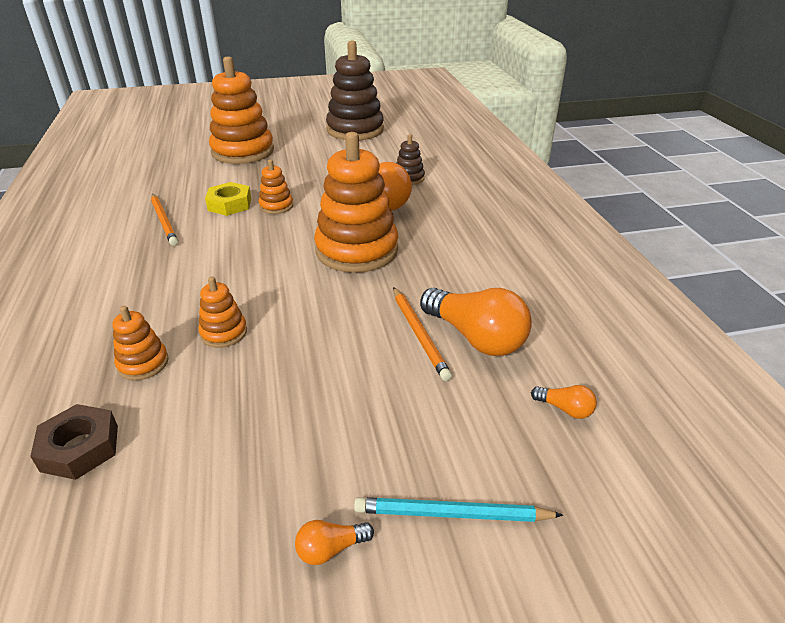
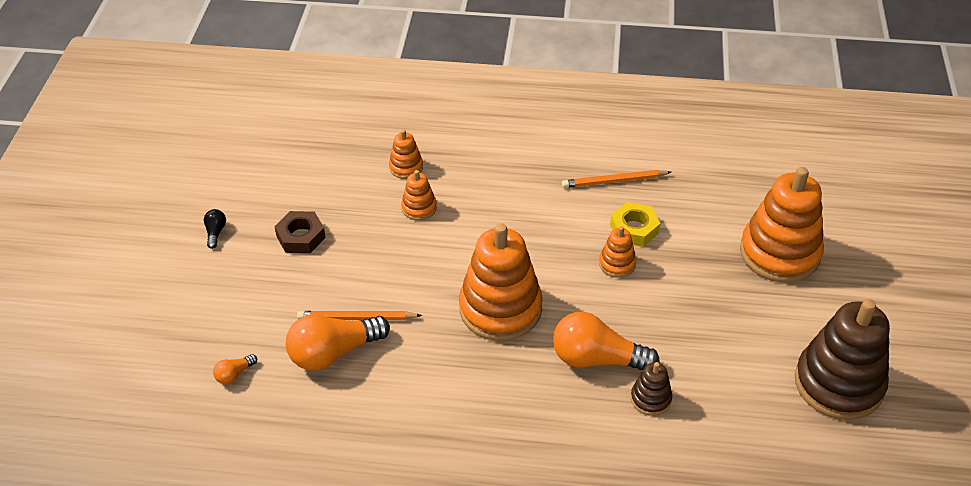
camera: 110 degrees right, 10 degrees up
(80, 448) = (344, 143): brown nut -> brown nut (301, 237)
(330, 549) = (215, 232): orange light bulb -> black light bulb
(452, 514) = (201, 286): turquoise pencil -> none

